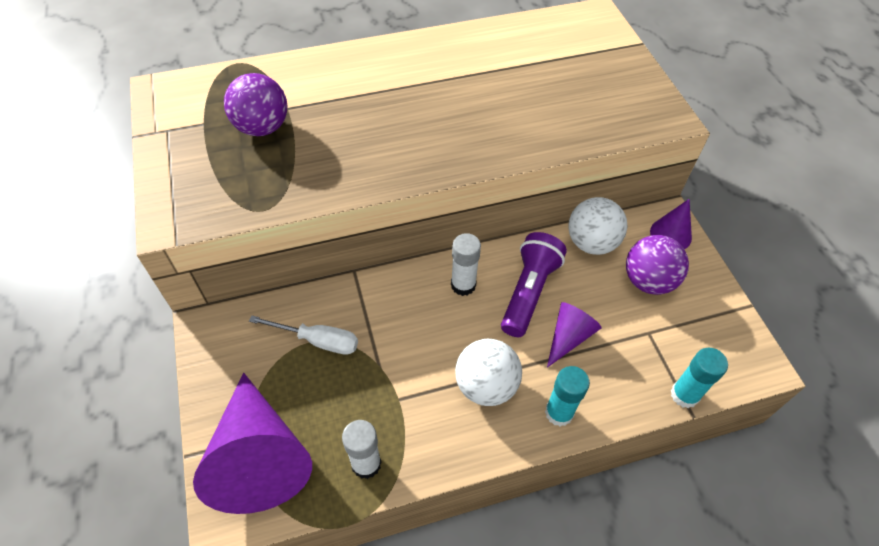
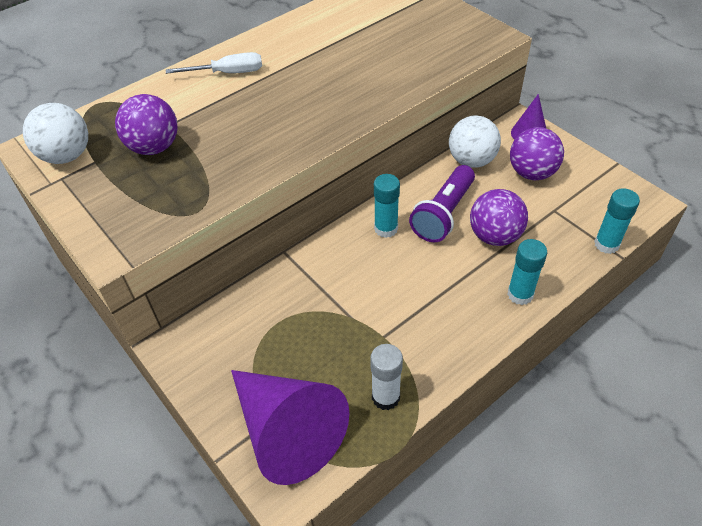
camera: 20 degrees left, 5 degrees down
(318, 340) = (284, 318): white screwdriver -> white screwdriver (228, 73)
(463, 285) = (386, 229): white glue stick -> turquoise glue stick
(486, 385) = (450, 297): white ball -> white ball (67, 156)
(529, 292) = (443, 214): purple flashlight -> purple flashlight turned 150 degrees counterclockwise
(568, 337) = (494, 236): purple cone -> purple ball

